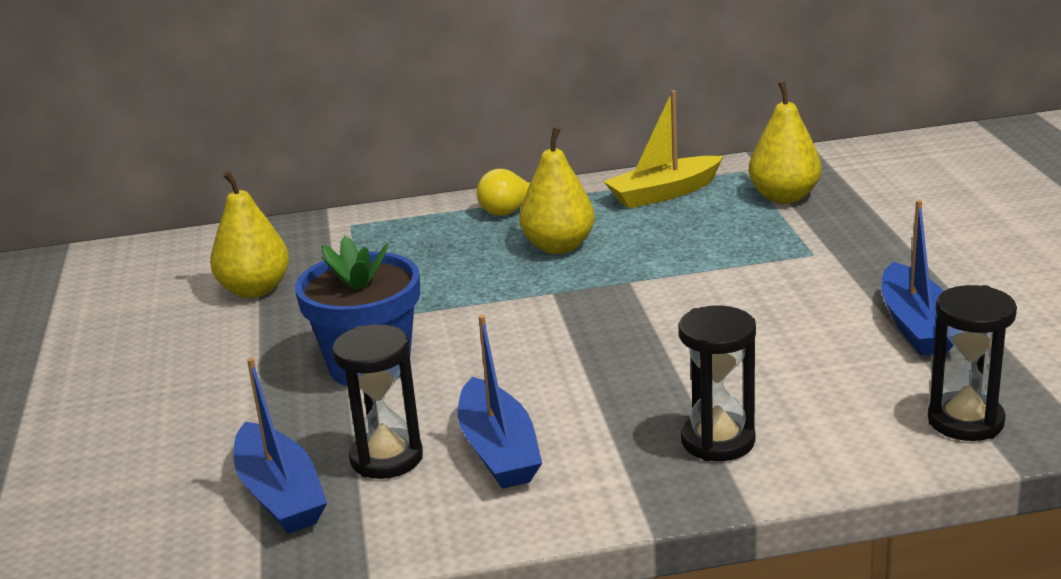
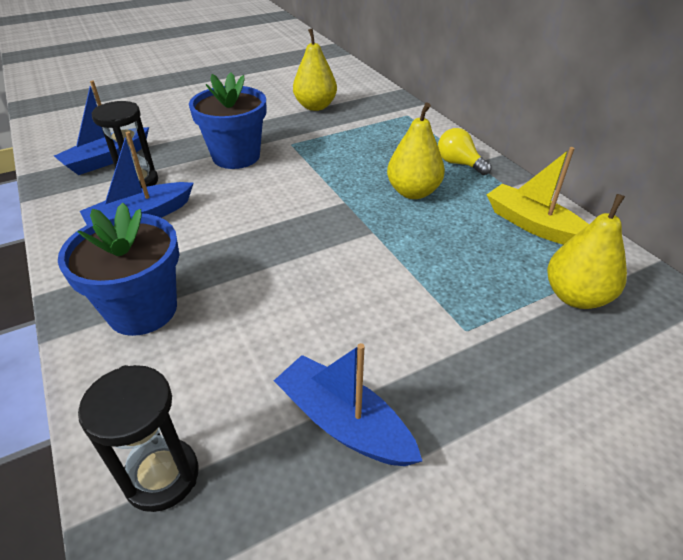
camera: 70 degrees right, 15 degrees up
(718, 441) = (142, 310): black hourglass -> blue flower pot
(916, 325) = (343, 422): blue boat -> blue boat turned 60 degrees clockwise

